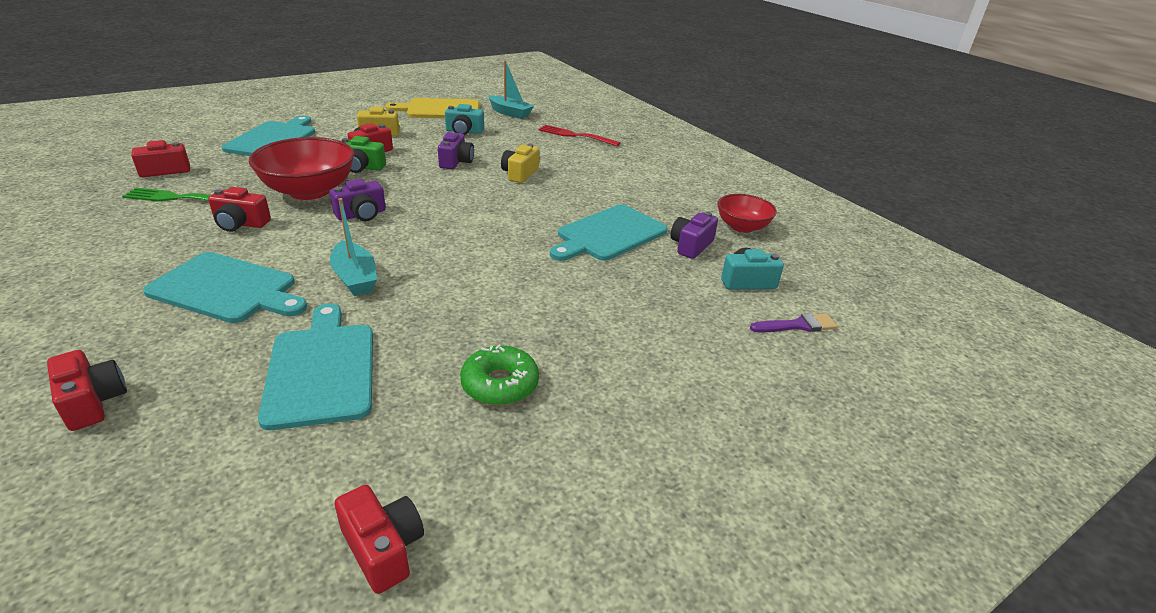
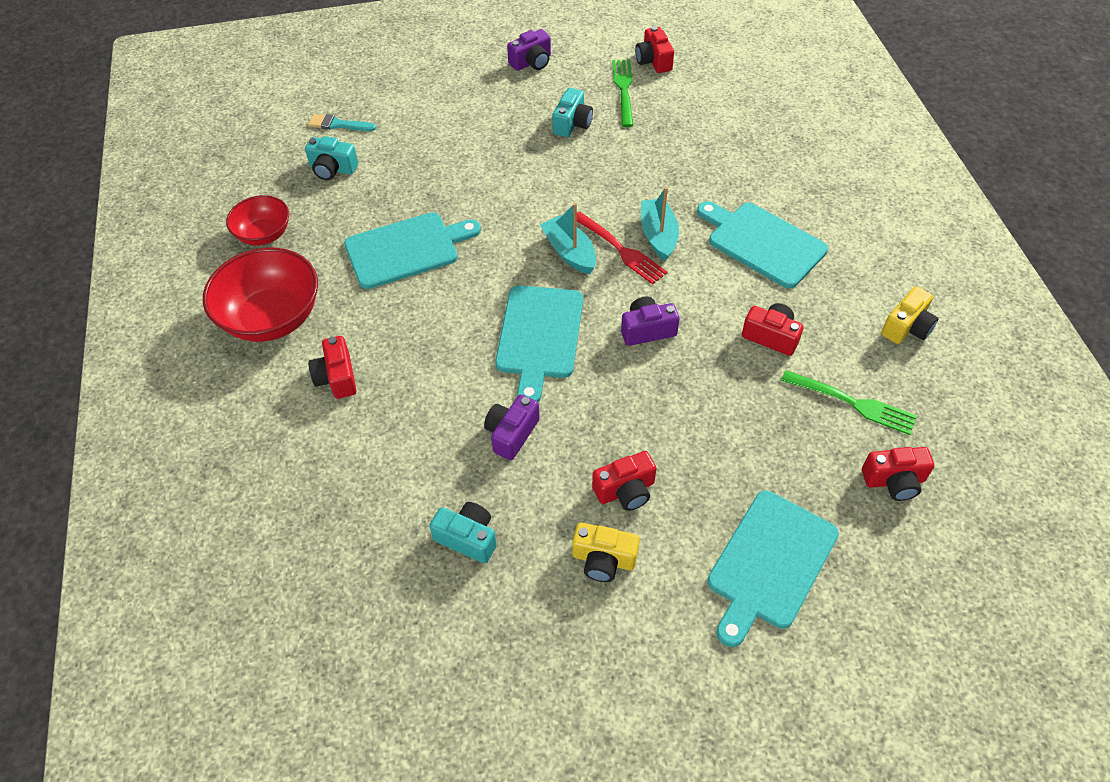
camera: 155 degrees left, 20 degrees up
(93, 402) = (819, 160): red camera -> red camera (337, 377)
(309, 191) = (705, 391): red bowl -> red bowl (272, 318)
(322, 369) = (683, 155): turquoise cutting board -> turquoise cutting board (539, 336)
(362, 167) = (640, 440): green camera -> none
(433, 463) = (623, 89): none -> green fork
(440, 109) = (480, 654): yellow cutting board -> none
(500, 384) = (572, 124): green donut -> turquoise camera
(510, 113) = (357, 610): turquoise boat -> turquoise boat (569, 252)
(520, 174) = (440, 384): yellow camera -> yellow camera (907, 327)
(575, 136) = (298, 488): red fork -> red fork (621, 250)
(691, 246) = (340, 218): purple camera -> purple camera (532, 62)
(797, 325) = (338, 124): purple brush -> turquoise brush

